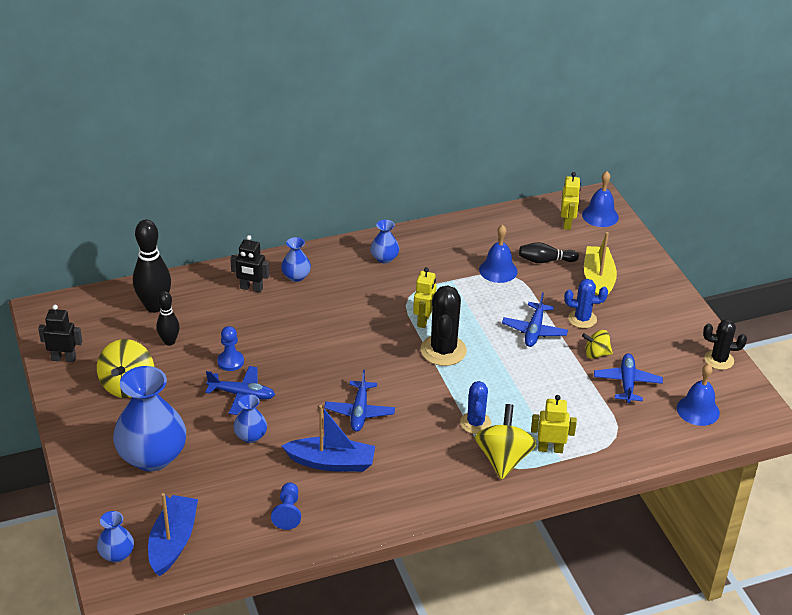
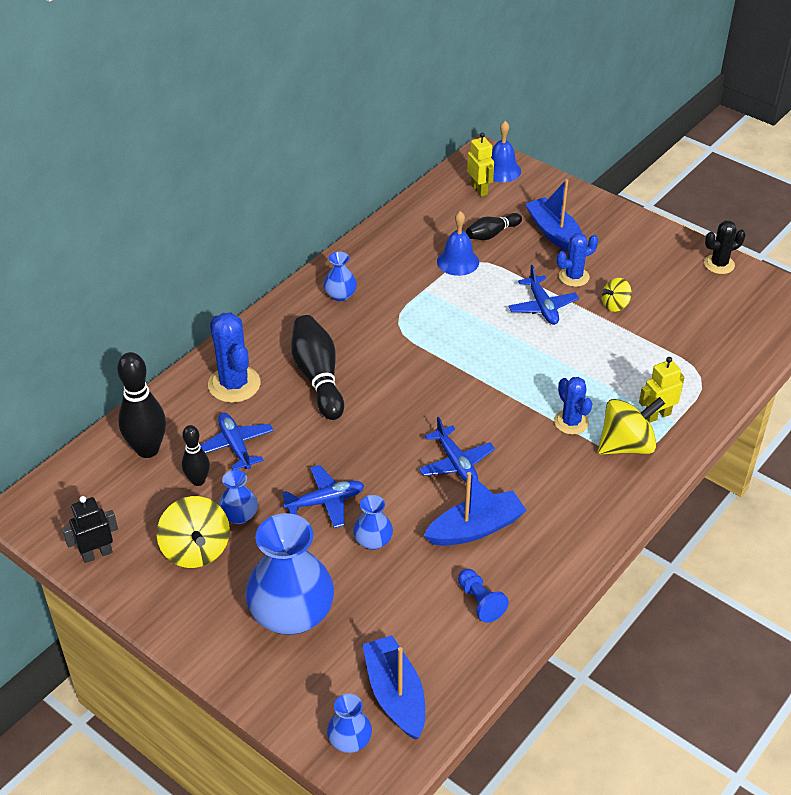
camera: 30 degrees left, 5 degrees up
(230, 362) = (282, 472): blue pawn -> none
(251, 288) = (234, 384): black robot -> blue cactus
(296, 276) = (269, 351): blue vase -> blue vase (239, 515)
(315, 309) = (318, 377): none -> black bowling pin
(424, 320) = (434, 342): yellow robot -> none
(443, 350) = (478, 364): black cactus -> none
(503, 459) = (626, 445): yellow spinning top -> yellow spinning top turned 90 degrees clockwise
(598, 280) = (554, 233): yellow boat -> blue boat
(627, 383) = (665, 321): blue plane -> blue plane (235, 446)
(698, 410) = (743, 319): blue bell -> none

